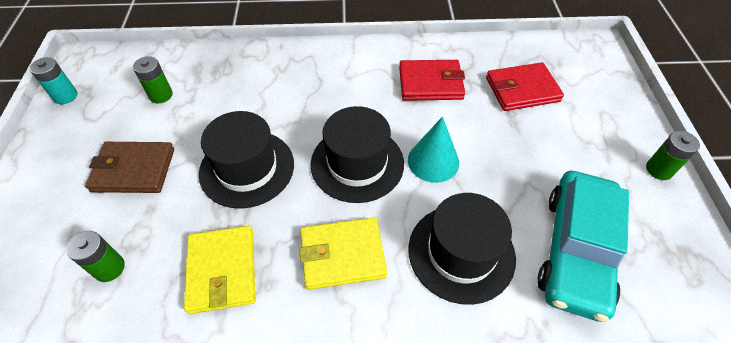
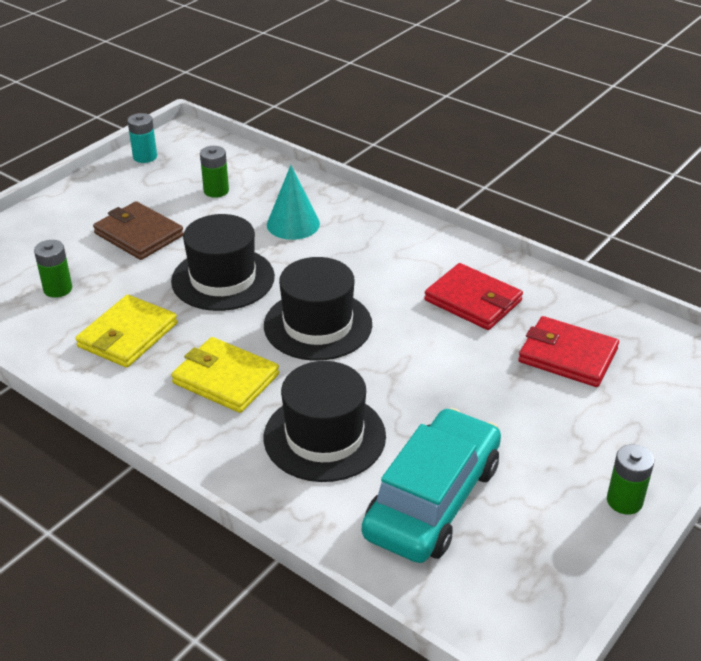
camera: 40 degrees right, 15 degrees down
(433, 161) = (389, 361): turquoise cone -> turquoise cone (293, 224)
(575, 250) = (433, 500): turquoise car -> turquoise car turned 150 degrees clockwise

